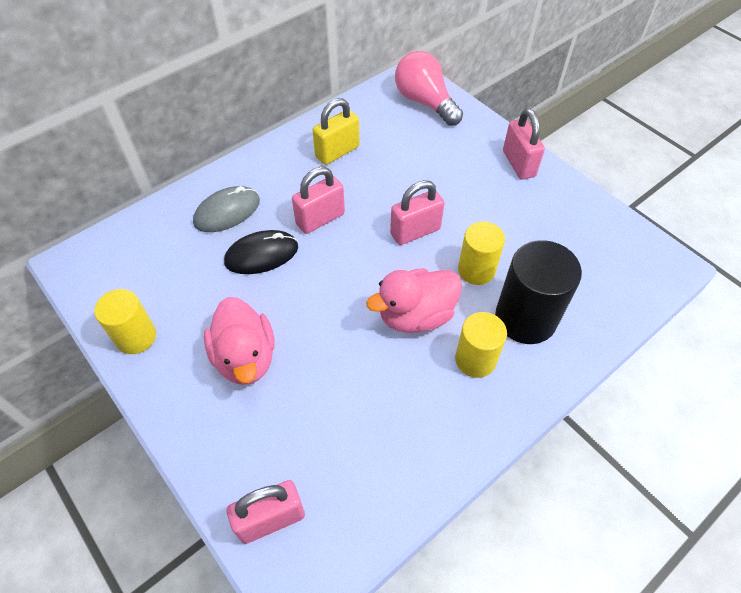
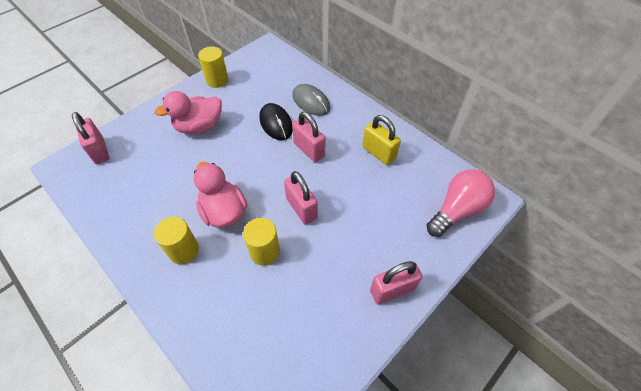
camera: 85 degrees right, 0 degrees up
(525, 318) = (217, 287): black cylinder -> none

